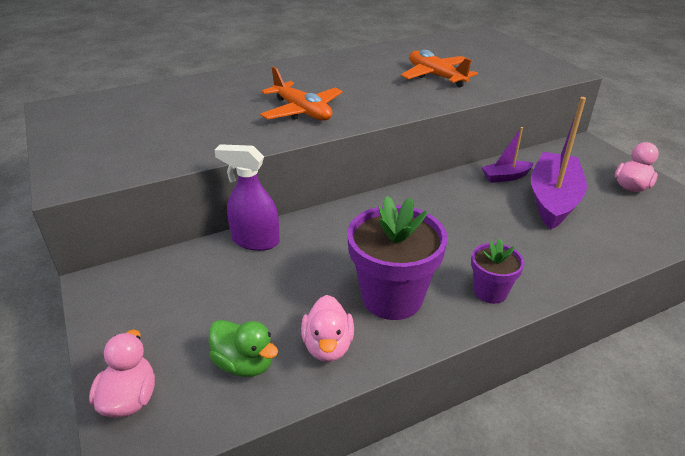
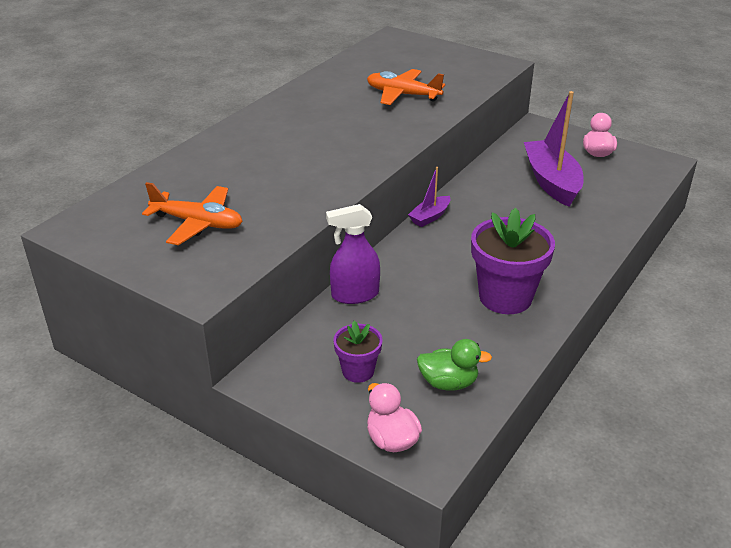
camera: 30 degrees left, 0 degrees up
(302, 111) = (325, 162): orange plane -> orange plane (197, 223)
(328, 346) = (494, 347): pink duck -> none
(490, 292) = (567, 267): purple flower pot -> purple flower pot (358, 371)
(505, 177) = (501, 173): purple boat -> purple boat (430, 217)

